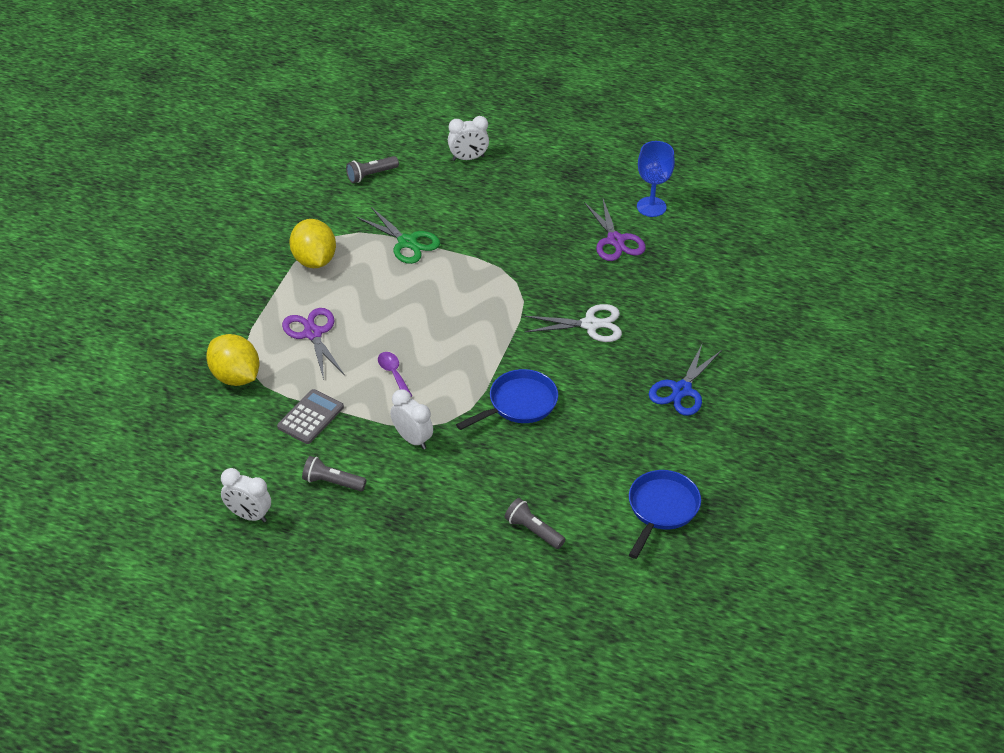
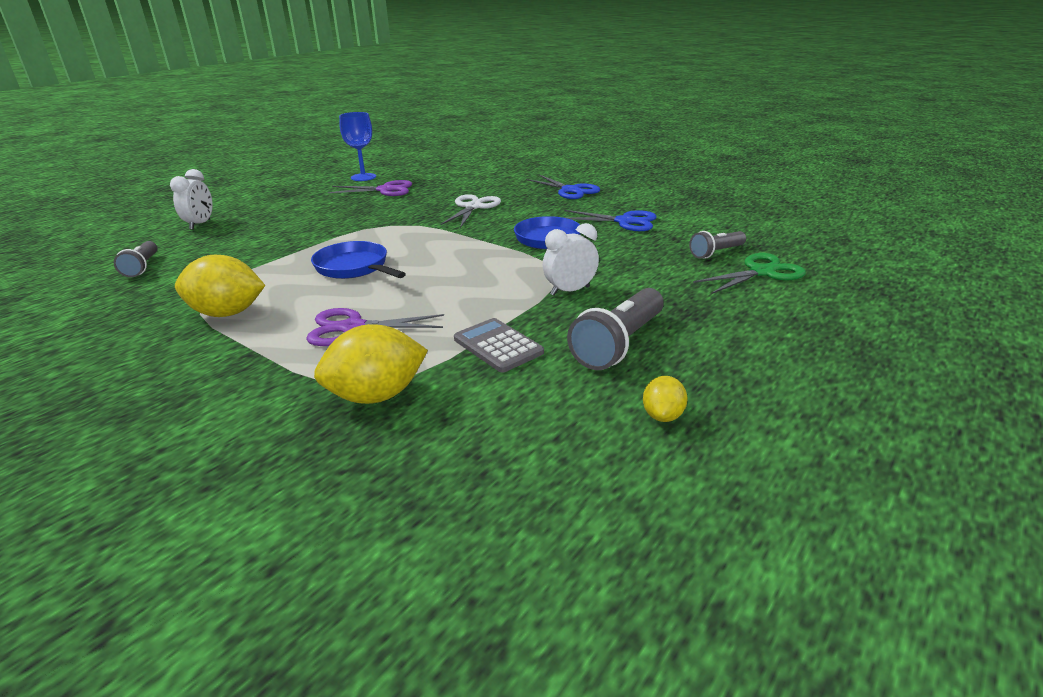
camera: 70 degrees left, 15 degrees down
(248, 515) = (662, 415): white clock -> yellow lemon
(332, 482) = (619, 344): grey flashlight -> grey flashlight, size x1.64
(393, 374) = (463, 289): purple spoon -> none
(407, 242) = (274, 261): green scissors -> green scissors (761, 272)
(595, 452) = (624, 221): none -> blue scissors
(661, 509) = (697, 209): blue pan -> blue pan (354, 267)

